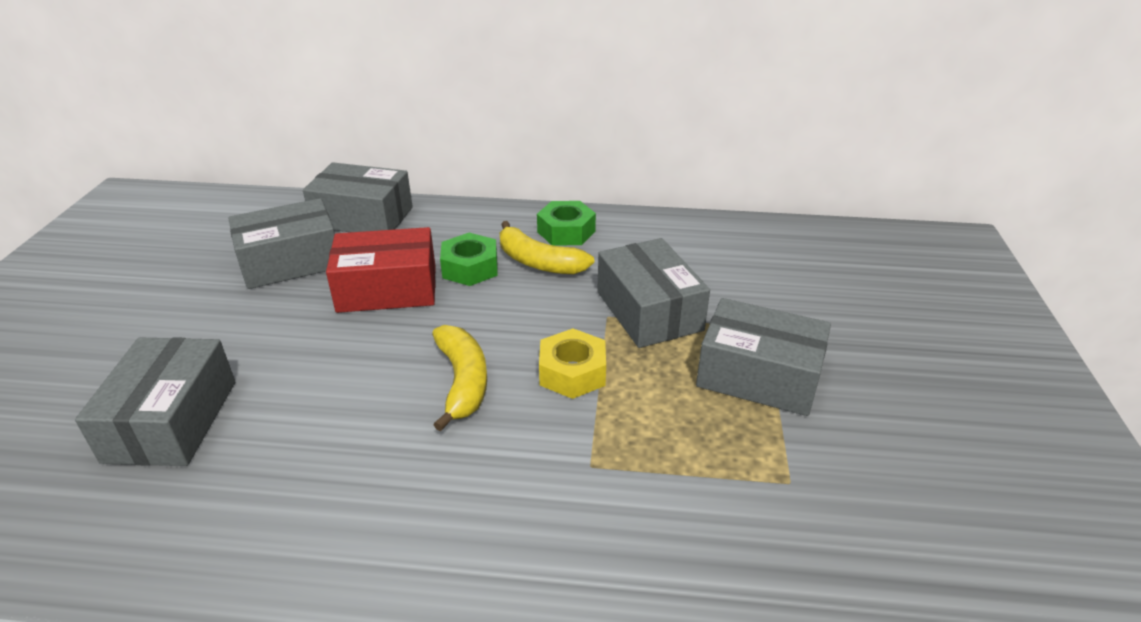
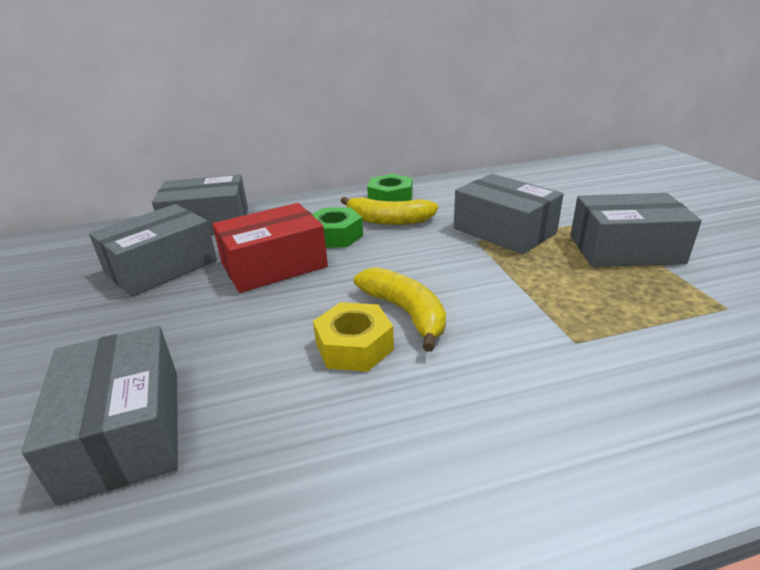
camera: 20 degrees left, 5 degrees down
(572, 372) = (490, 282): yellow nut -> yellow nut (354, 346)

